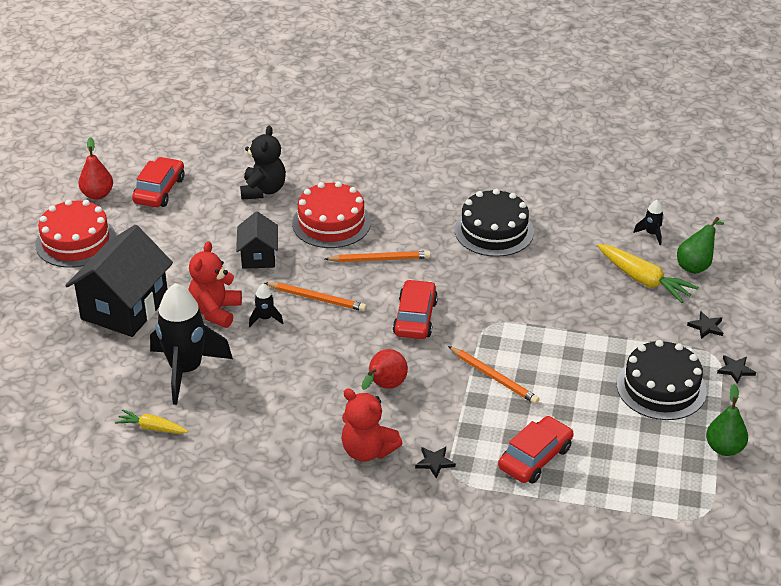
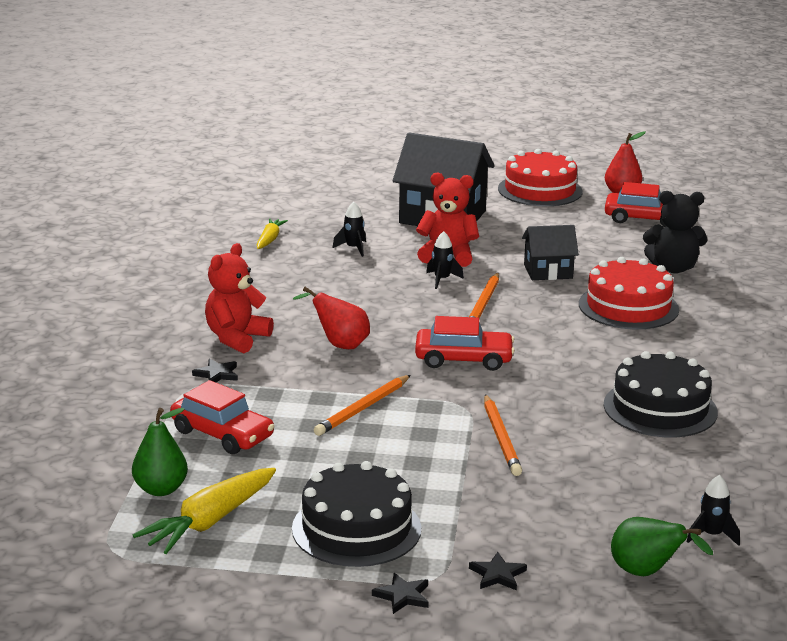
camera: 85 degrees right, 15 degrees down
(186, 370) = (353, 248): black rocket -> black rocket, size x0.42
(379, 259) = (568, 336): orange pencil -> orange pencil (501, 438)
(643, 280) = (593, 523): yellow carrot -> yellow carrot (210, 521)
(724, 448) = (236, 575): green pear -> green pear (161, 489)

